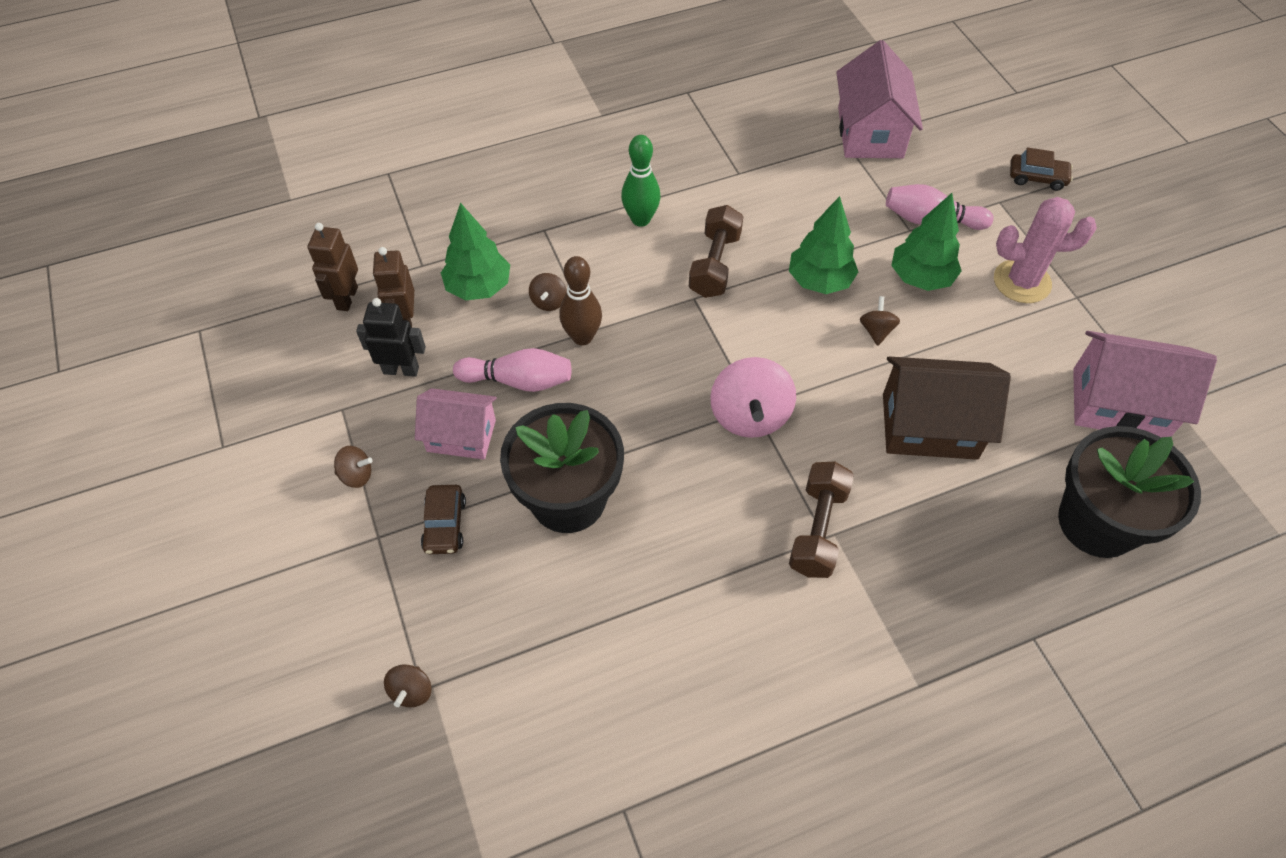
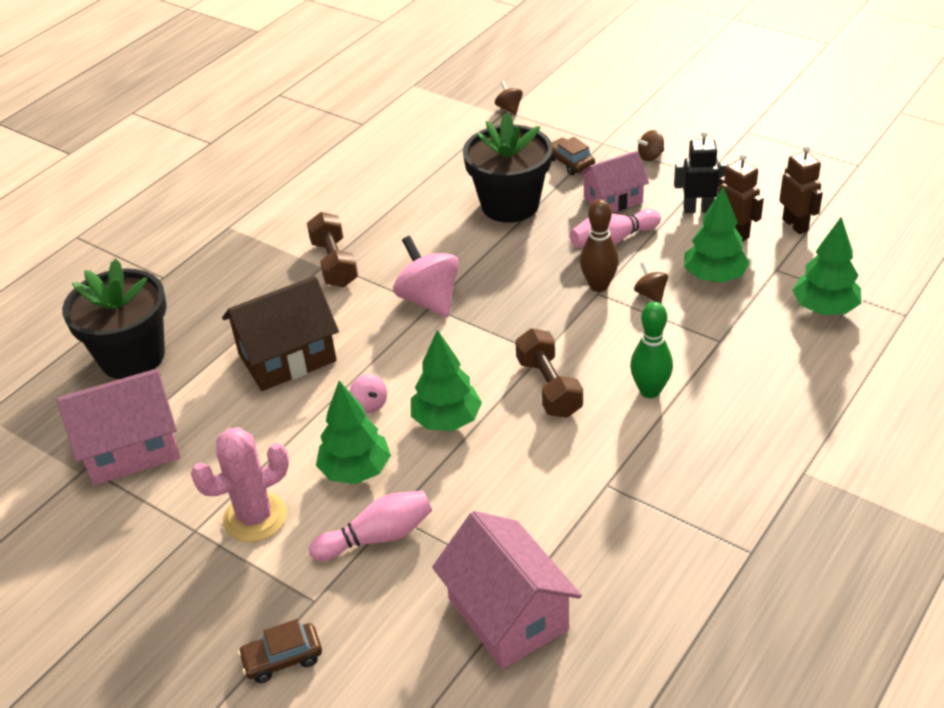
camera: 150 degrees right, 15 degrees down
(401, 370) = (698, 209): black robot -> black robot turned 150 degrees counterclockwise
(435, 210) = (824, 308): none -> green tree
(876, 331) = (369, 404): brown spinning top -> pink spinning top

